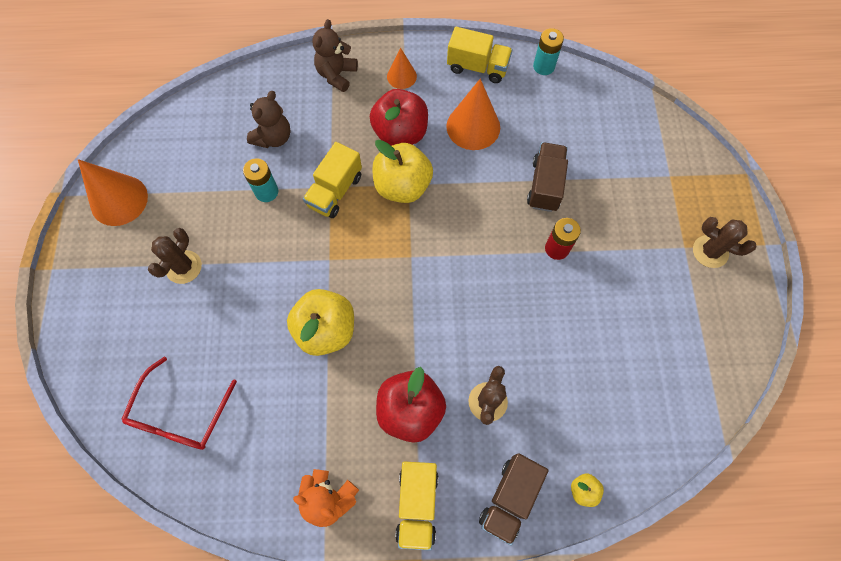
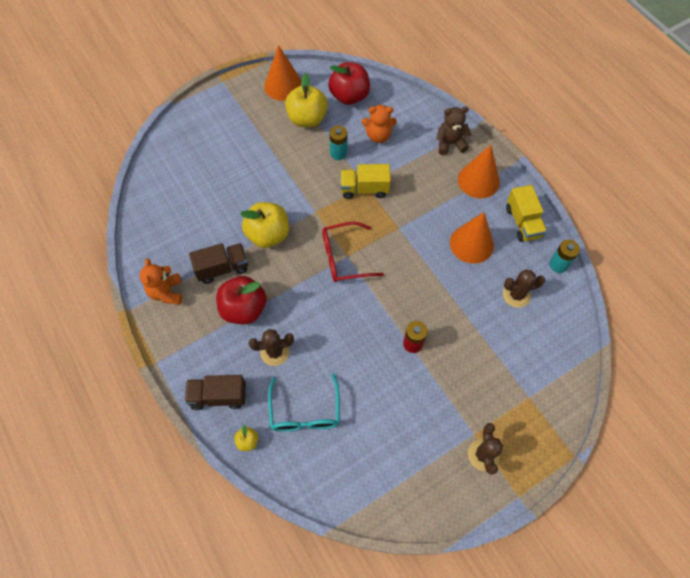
camera: 60 degrees right, 5 degrees down
(180, 414) = (175, 190): red glasses -> red glasses (344, 257)
(184, 267) = (262, 140): brown cactus -> brown cactus (516, 295)
(273, 137) = (378, 135): brown teddy bear -> orange teddy bear
(400, 133) = (433, 203): red apple -> red apple (349, 96)
(401, 76) = (478, 180): orange cone -> orange cone, size x1.74
(402, 186) = (394, 225): yellow apple -> yellow apple (307, 119)
(417, 504) = (187, 343): yellow truck -> none
(545, 185) = (458, 312): brown truck -> brown truck (222, 268)
(579, 405) = (305, 412): none -> turquoise glasses

